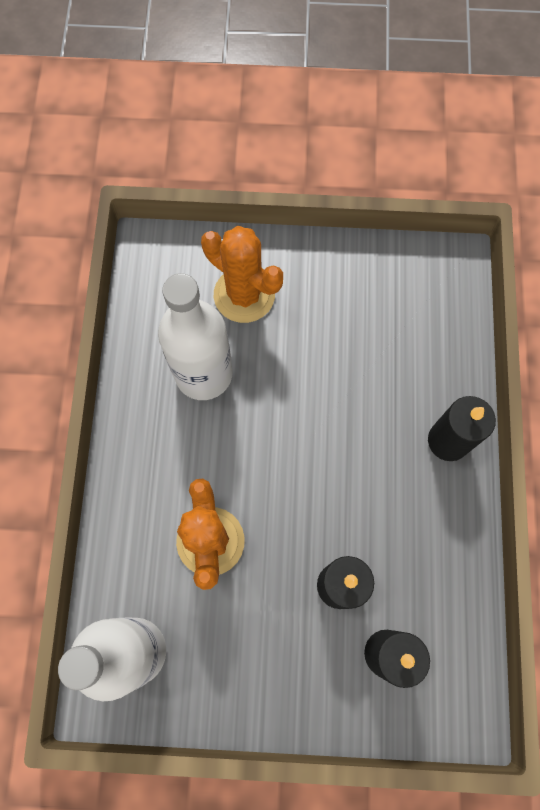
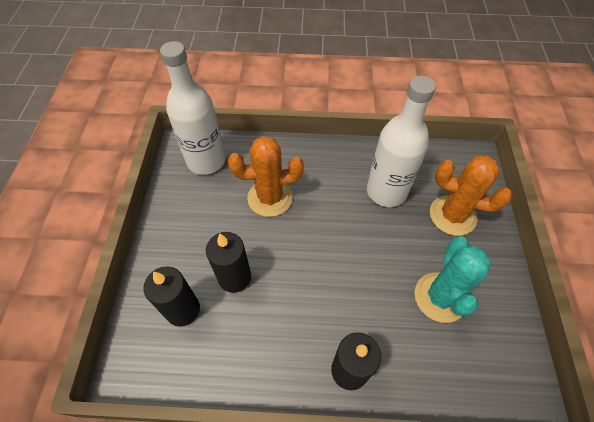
camera: 90 degrees right, 15 degrees down
(244, 295) = (452, 215): orange cactus -> orange cactus turned 75 degrees clockwise
(357, 329) = (440, 297): none -> turquoise cactus

